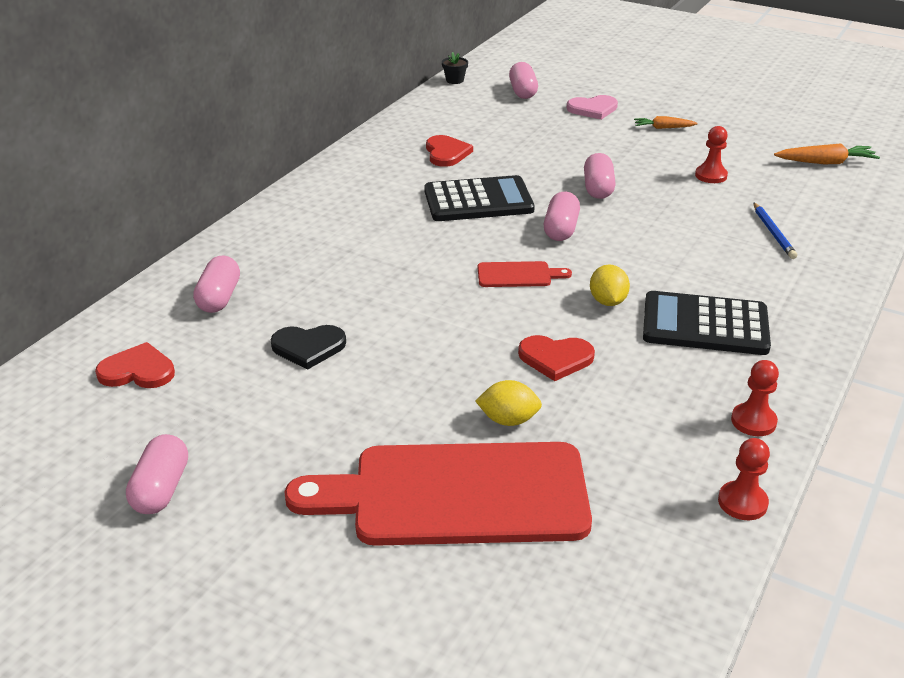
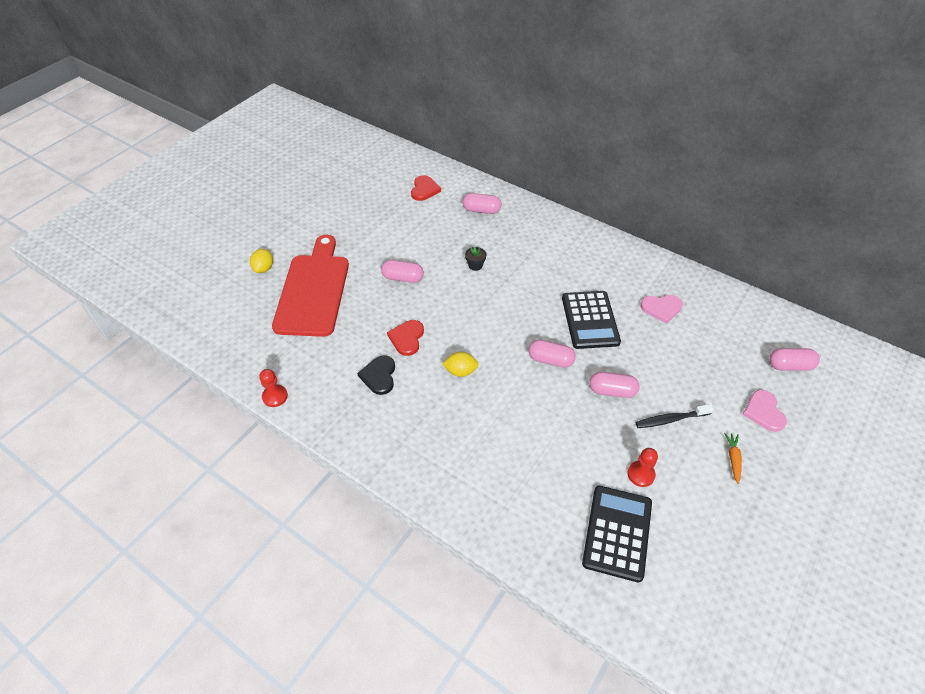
camera: 95 degrees right, 15 degrees up
(161, 489) = (344, 203): pink capsule -> pink capsule (403, 278)
(308, 347) = (433, 242): black heart -> black heart (379, 376)
(446, 153) = (661, 308): red heart -> pink heart
(454, 80) = (802, 322): black flower pot -> black flower pot (475, 265)
(508, 420) = (360, 313): yellow lemon -> yellow lemon (264, 268)
(518, 275) = (494, 331): red cutting board -> none
(626, 156) = (670, 419): none -> black toothbrush
(705, 325) = (428, 417): black calculator -> black calculator (617, 533)
(753, 421) = (333, 418): red pawn -> none
(773, 233) = (544, 494): blue pencil -> none
(825, 162) = (677, 582): orange carrot -> none

